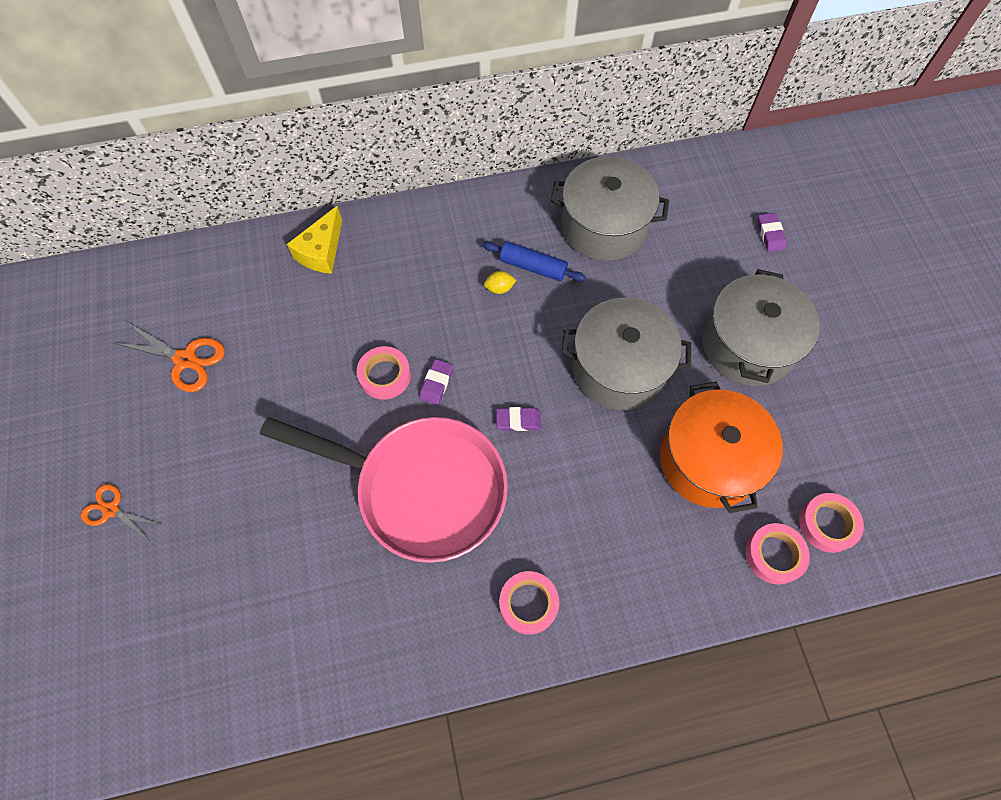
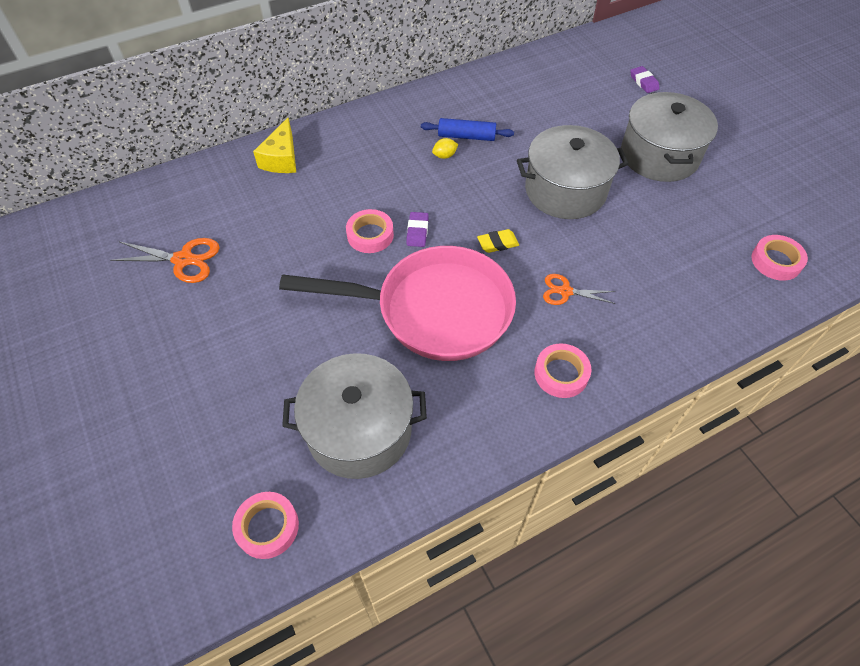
camera: 15 degrees left, 10 degrees down
(111, 510) = (148, 391): orange scissors -> orange scissors (565, 291)
(518, 420) = (497, 243): purple eraser -> yellow eraser
(604, 226) = (512, 99): grey pot -> grey pot (359, 430)
(708, 460) = (664, 238): orange pot -> none
(774, 555) = (745, 291): pink tape -> pink tape (267, 527)

